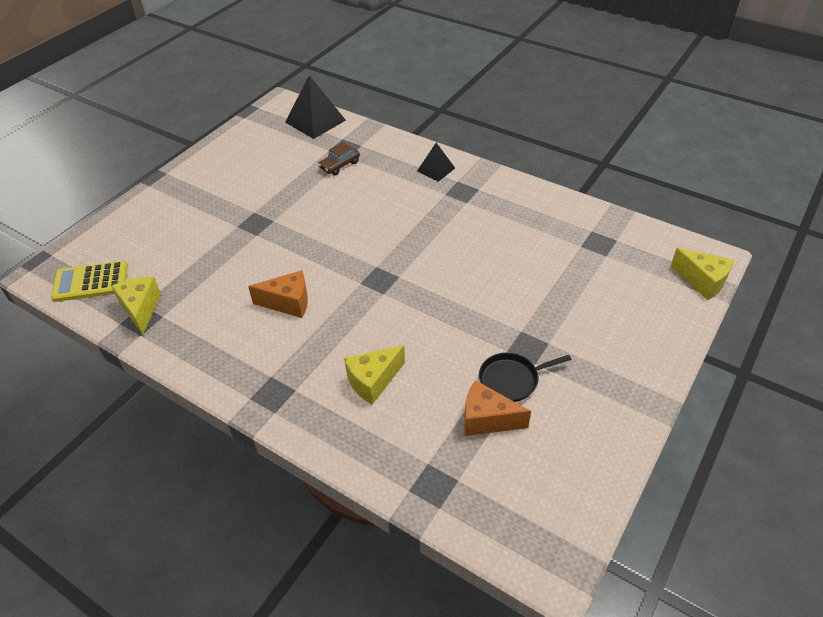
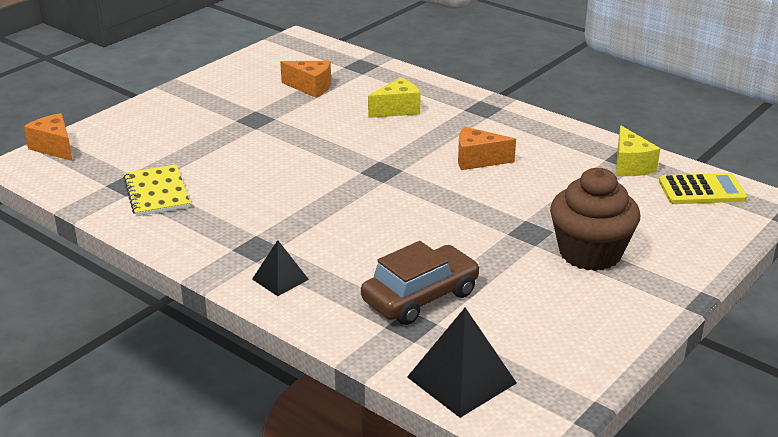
camera: 175 degrees left, 15 degrees down
(214, 208) = (590, 253): none -> brown cupcake
(339, 165) = (420, 297): brown car -> brown car, size x1.88
(511, 379) = (280, 103): black pan -> none
(567, 235) = (156, 192): none -> yellow notebook
(702, 281) = (54, 148): yellow cheese -> orange cheese

